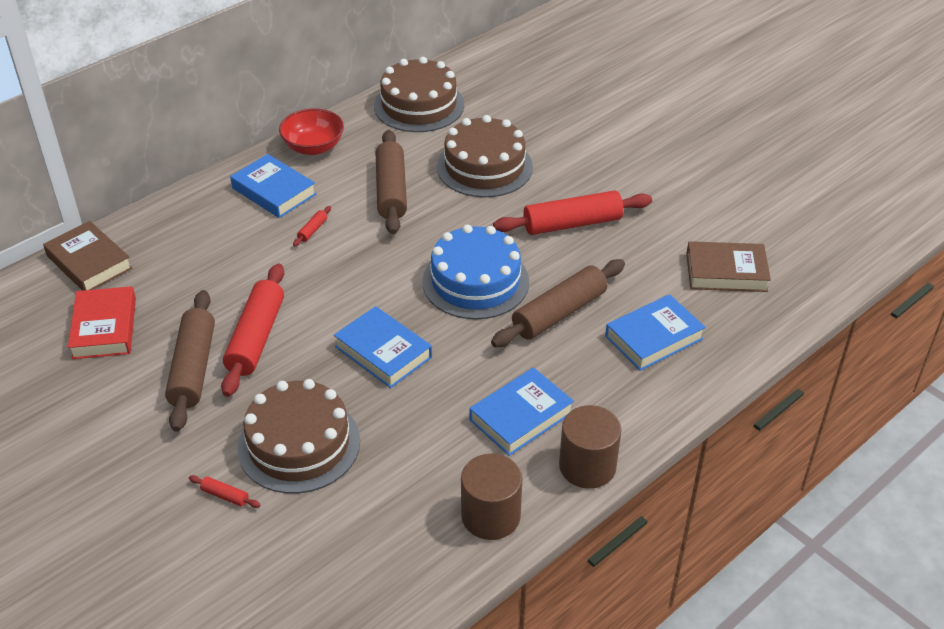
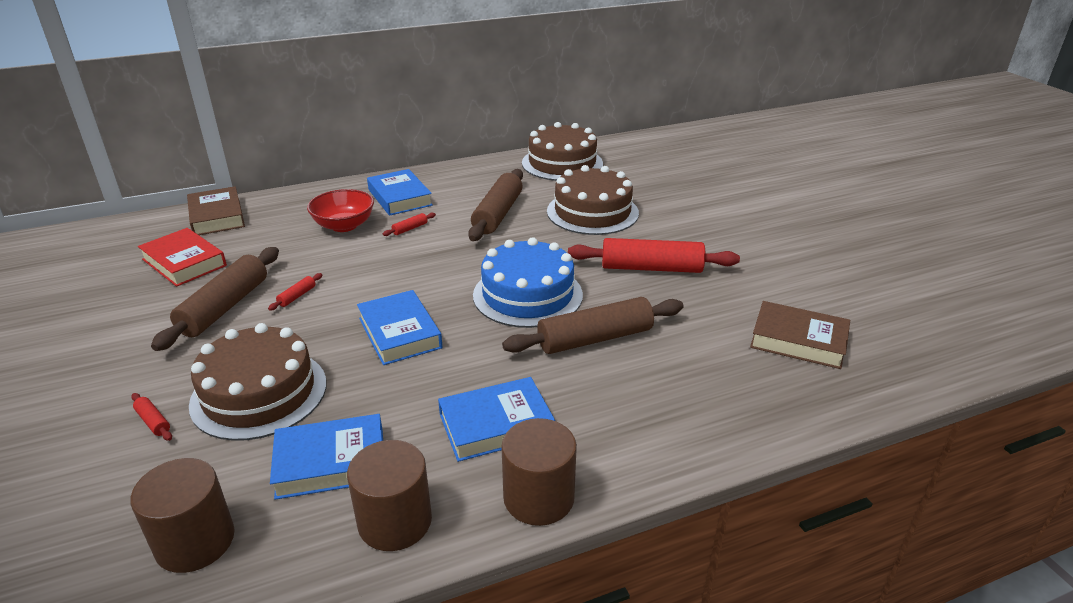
camera: 20 degrees right, 10 degrees down
(104, 328) = (184, 262): red book -> red book turned 60 degrees counterclockwise
(256, 338) = (297, 296): red rolling pin -> red rolling pin, size x0.40
(313, 147) = (455, 175): red bowl -> red bowl (344, 225)
(347, 577) = (195, 541): none -> brown cylinder
(653, 337) = (686, 383): blue book -> blue book (331, 462)

